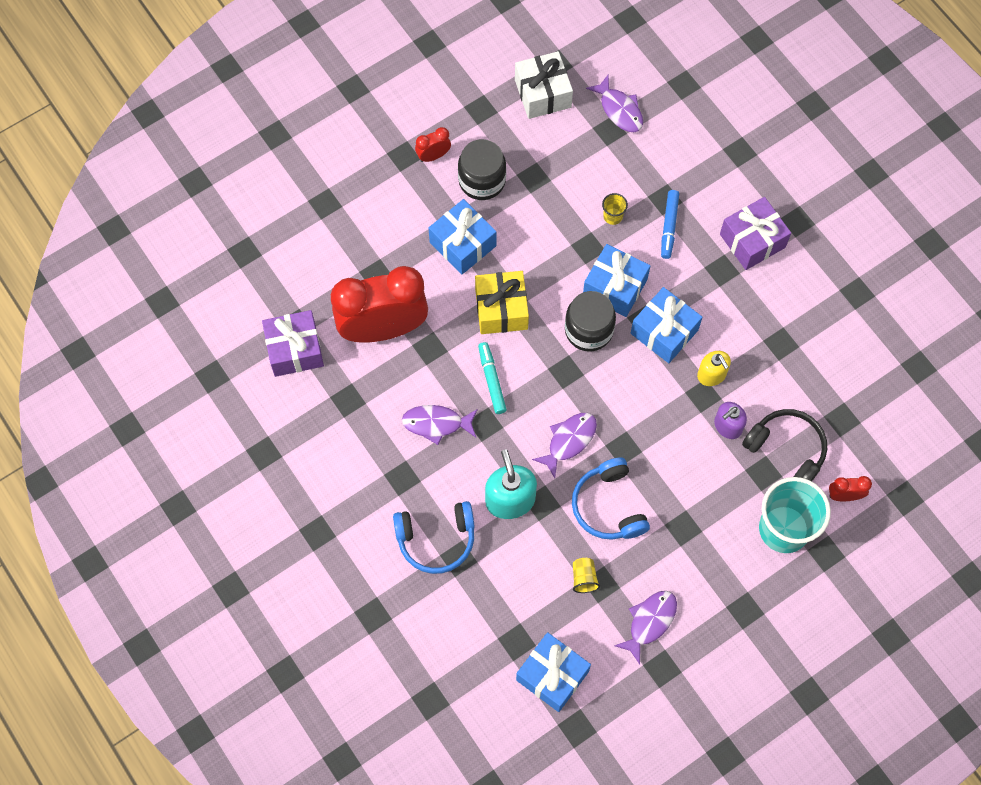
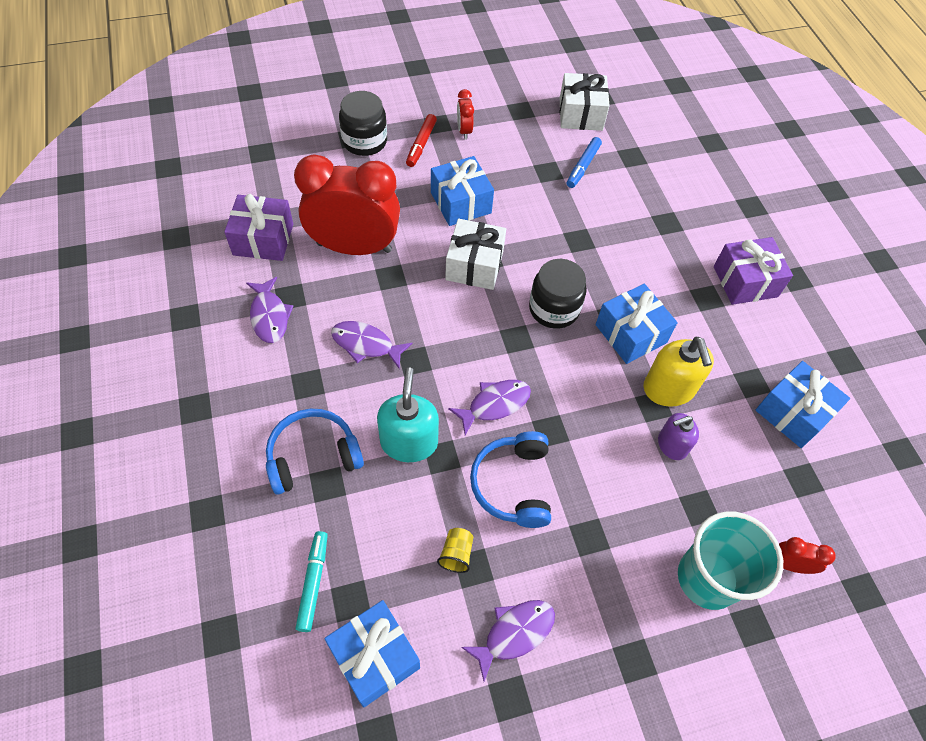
camera: 15 degrees right, 10 degrees down
(397, 188) = (421, 144): none -> red marker
(433, 156) = (464, 131): red clock -> red clock turned 90 degrees counterclockwise
(436, 539) = (313, 456): blue headphones -> blue headphones turned 150 degrees clockwise
(482, 180) = (500, 160): black jar -> black jar (364, 141)
(491, 380) = (439, 323): turquoise marker -> turquoise marker (313, 582)
(501, 309) = (474, 265): yellow gift -> white gift
(613, 216) = (612, 222): yellow cup -> none
(615, 287) = (593, 280): blue gift -> blue gift (793, 413)
(619, 110) = (646, 144): purple fish -> purple fish (269, 316)
(669, 226) = (664, 246): blue marker -> blue marker (583, 166)
(712, 375) = (669, 389): yellow soap dispenser -> yellow soap dispenser, size x1.58
(787, 449) = (732, 491): black headphones -> none

